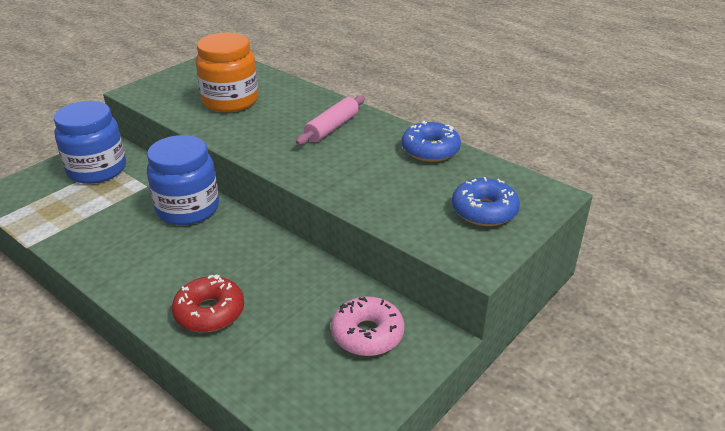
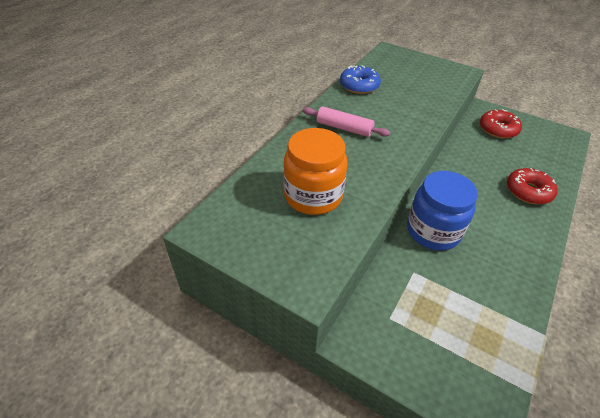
camera: 100 degrees left, 10 degrees up
(97, 170) = (405, 328): blue jar -> none
(367, 334) = (498, 129): pink donut -> red donut
(484, 211) = (417, 69): blue donut -> none

